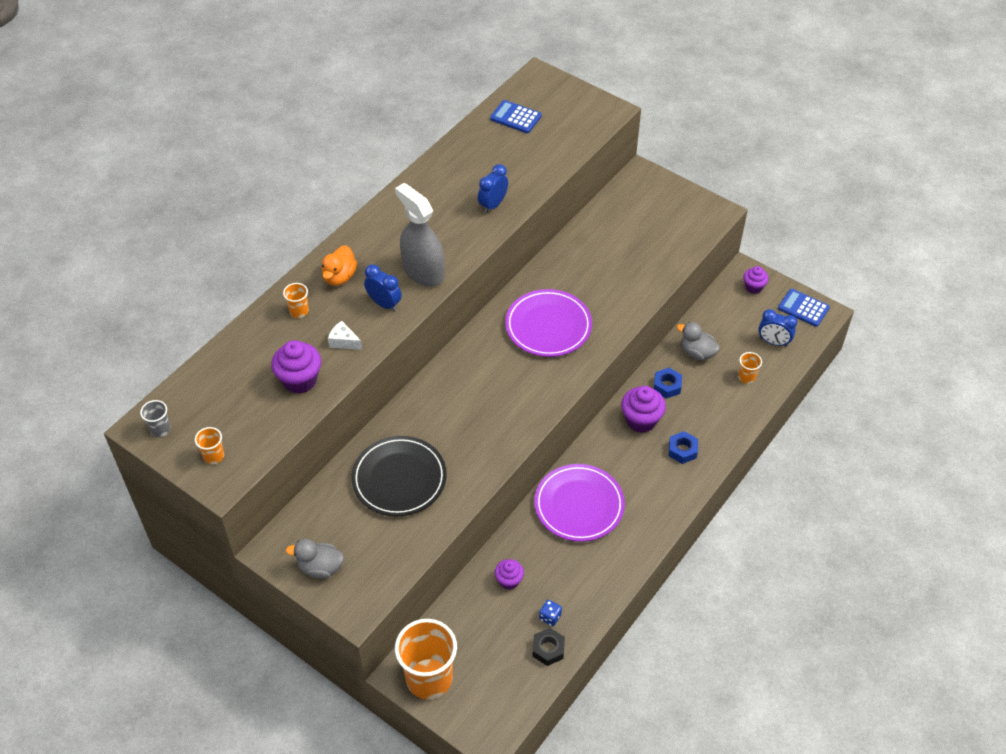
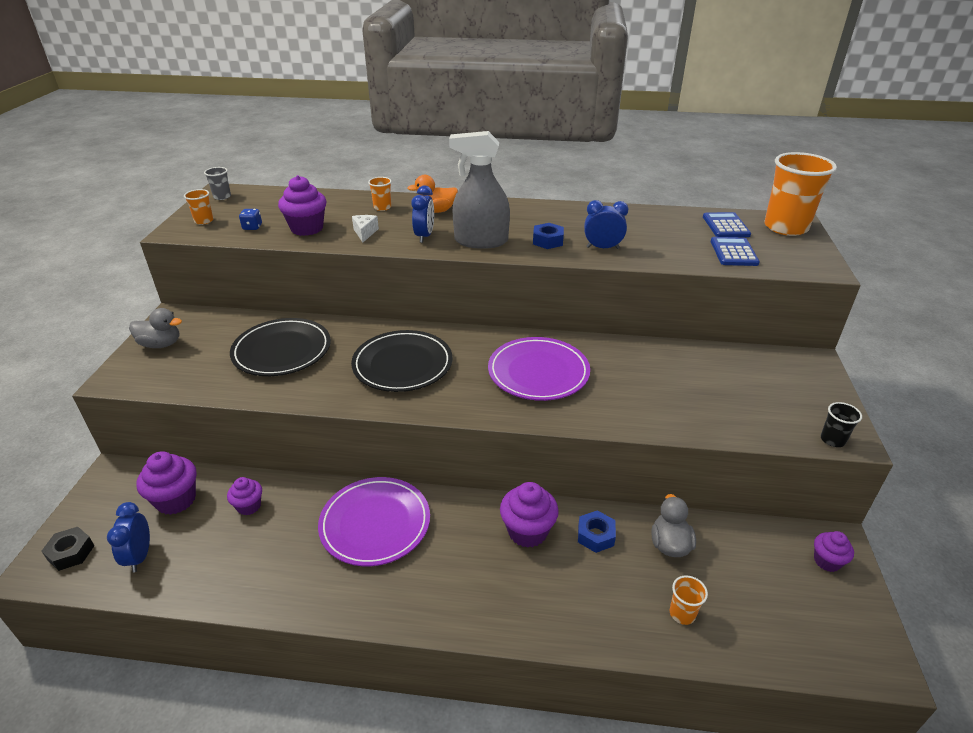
camera: 60 degrees right, 15 degrees down
(320, 567) = (161, 344): grey duck -> grey duck turned 120 degrees clockwise
(423, 271) = (481, 241): grey spray bottle -> grey spray bottle turned 105 degrees counterclockwise
(429, 678) = (109, 494): orange cup -> orange cup (785, 227)
(469, 630) = (176, 500): none -> purple cupcake
(479, 404) = (402, 365): none -> black plate
(548, 649) = (166, 575): black nut -> black nut (71, 552)
(550, 617) = (211, 559): blue dice -> blue dice (252, 227)
(682, 450) = (514, 590): blue nut -> blue nut (547, 241)
(713, 220) = (832, 440): none -> black cup
(773, 342) = (768, 621): blue clock -> blue clock (140, 556)
(803, 308) = (861, 634): blue calculator -> blue calculator (733, 252)

